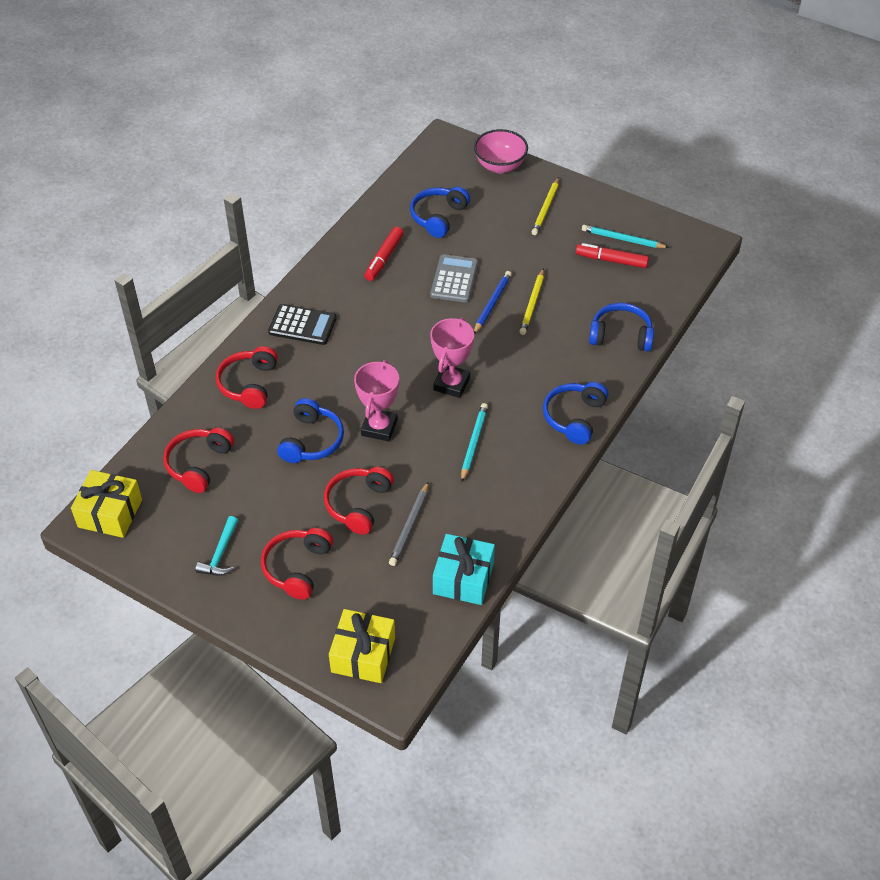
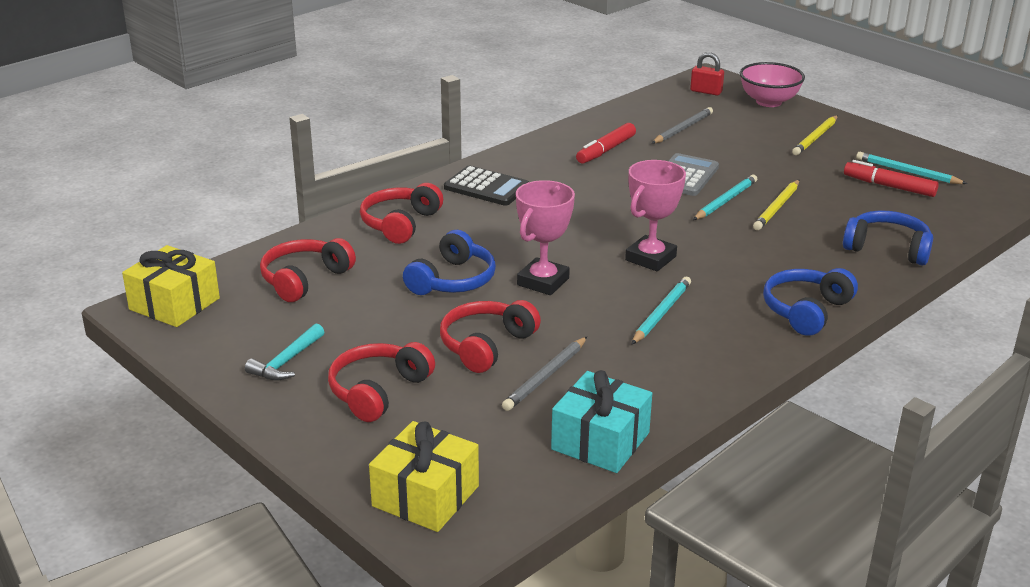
camera: 15 degrees right, 20 degrees down
(438, 217) = (682, 129): blue headphones -> grey pencil
(446, 161) = (706, 91): none -> red padlock
(492, 304) = (725, 201): blue pencil -> turquoise pencil

